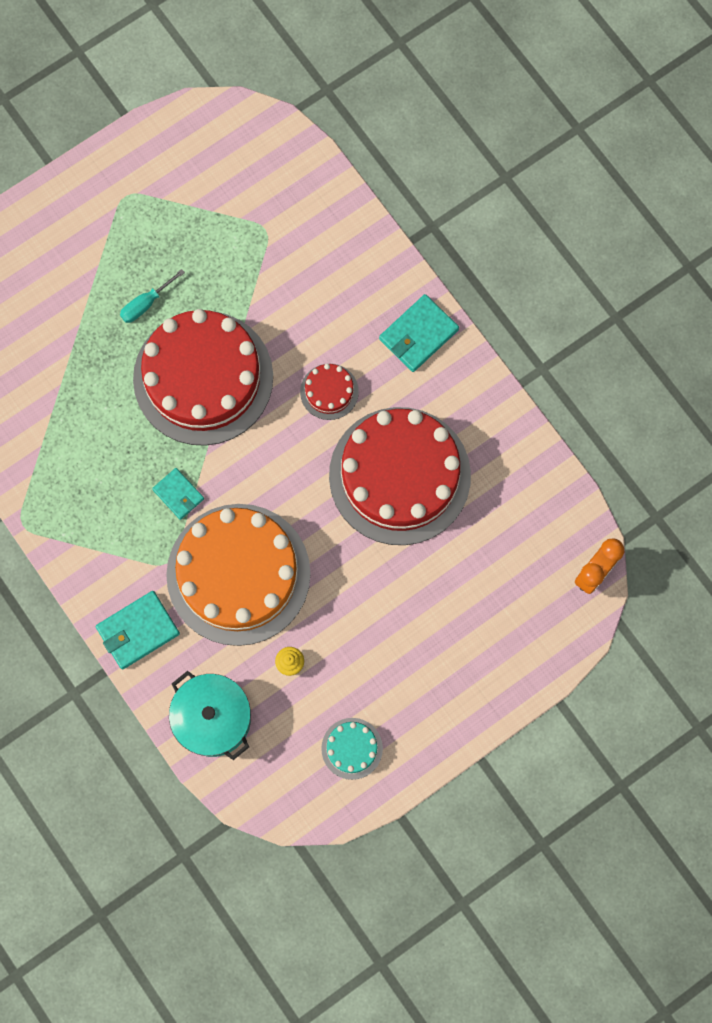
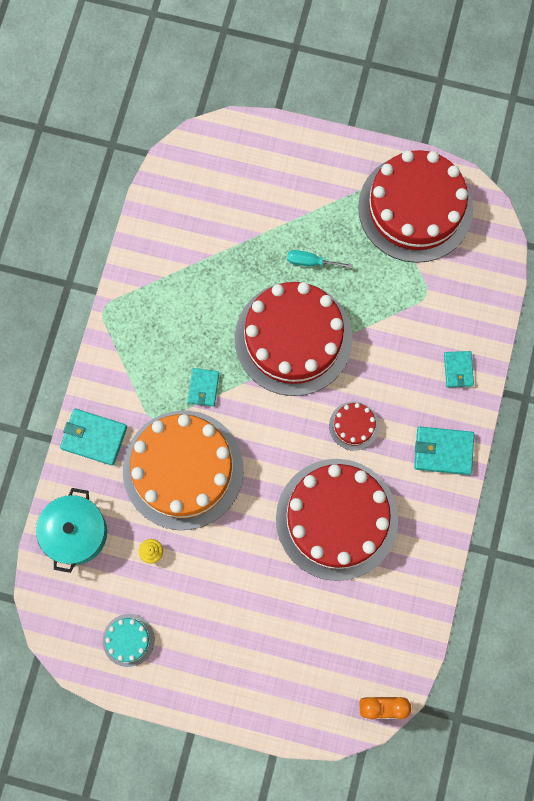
camera: 50 degrees right, 0 degrees up
(178, 172) = (415, 208): none -> red cake
(357, 261) = (458, 370): none -> turquoise wallet

